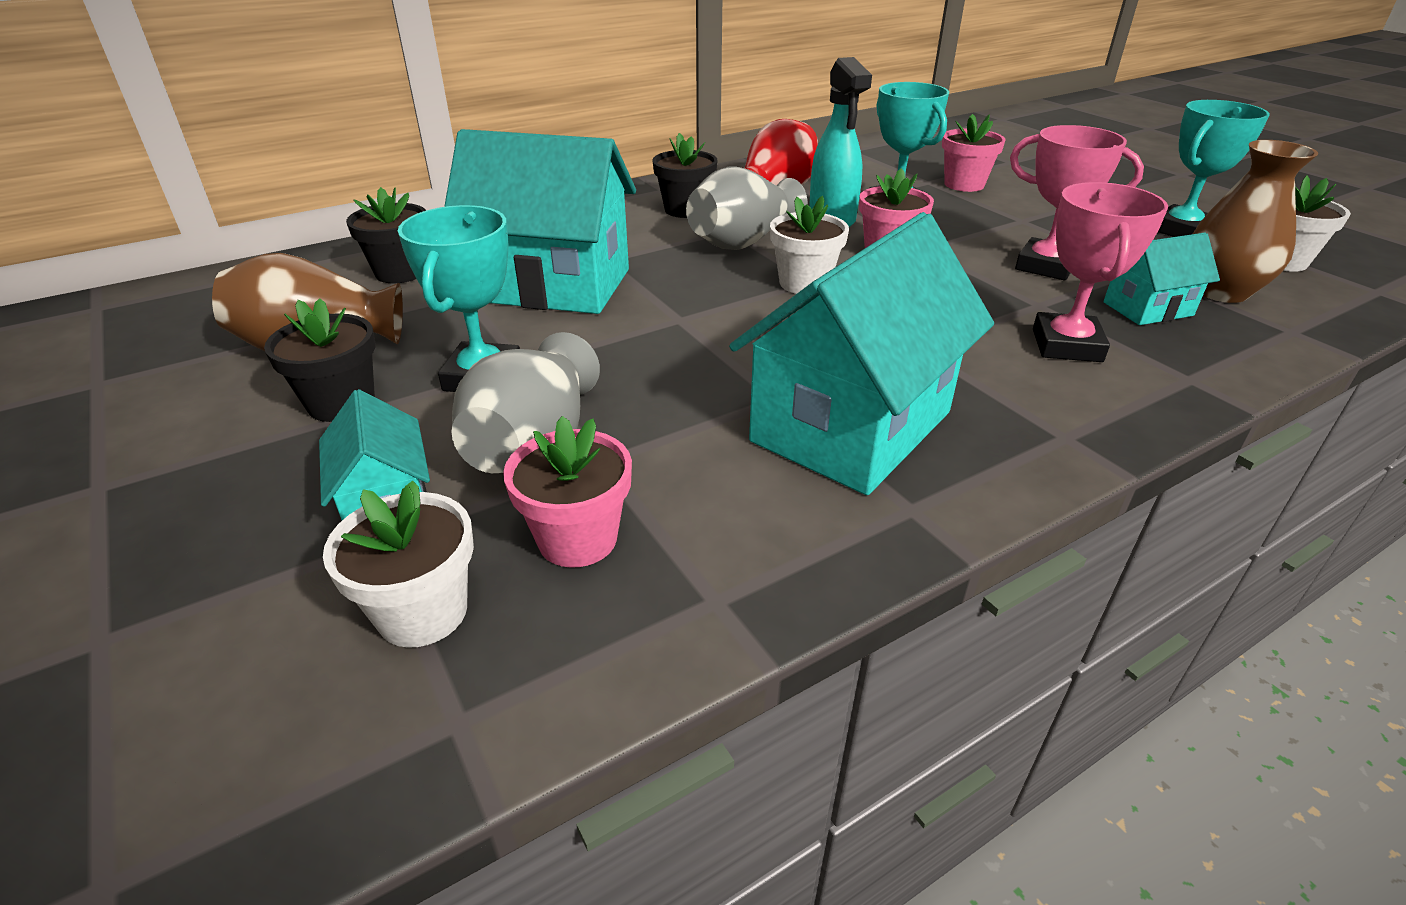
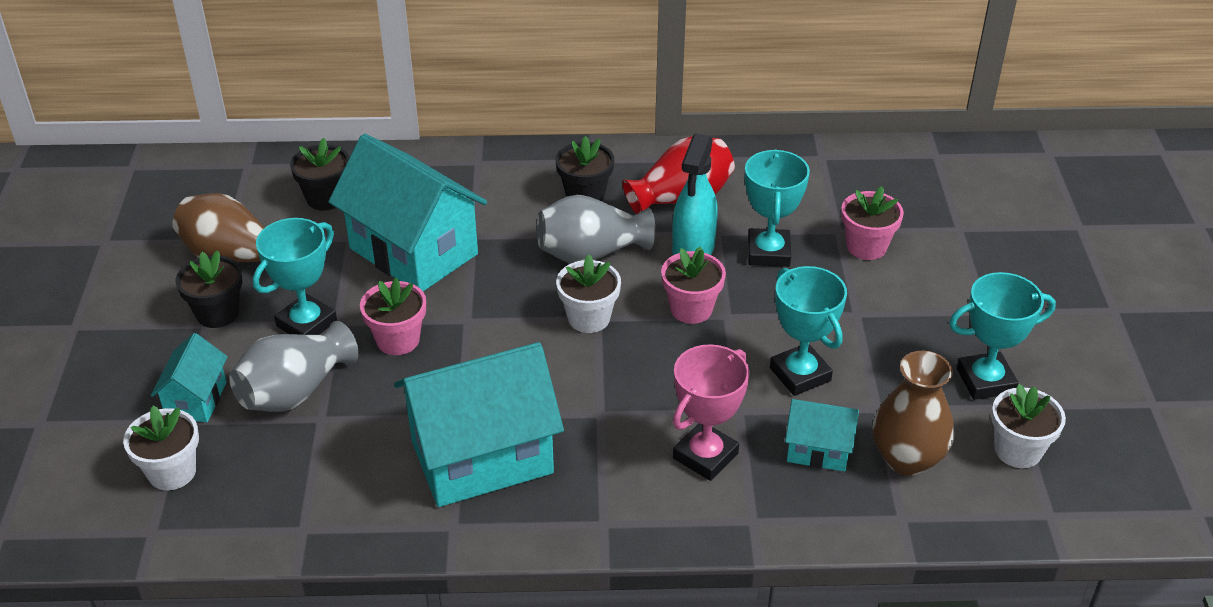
camera: 30 degrees right, 5 degrees up
(577, 539) = (269, 464): pink flower pot -> pink flower pot (398, 340)
(1045, 266) = (800, 374): pink trophy -> turquoise trophy

